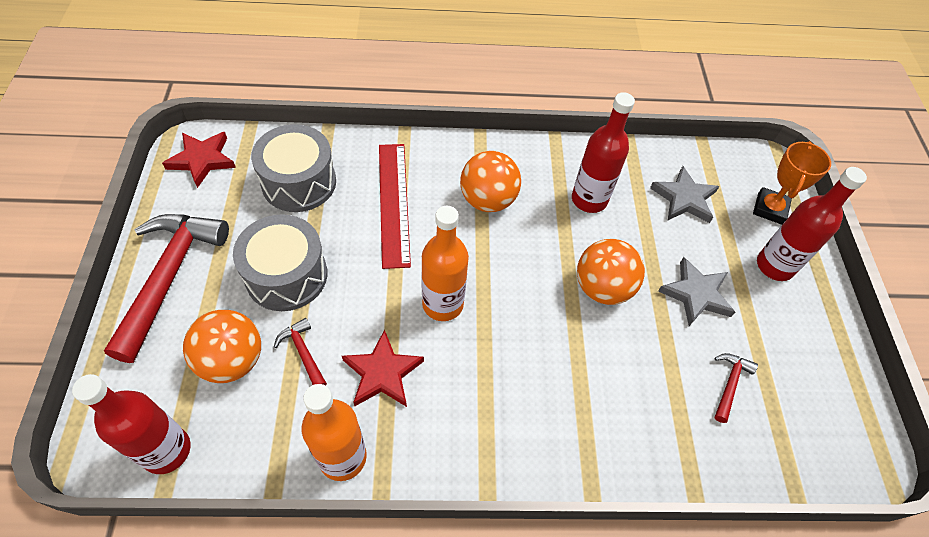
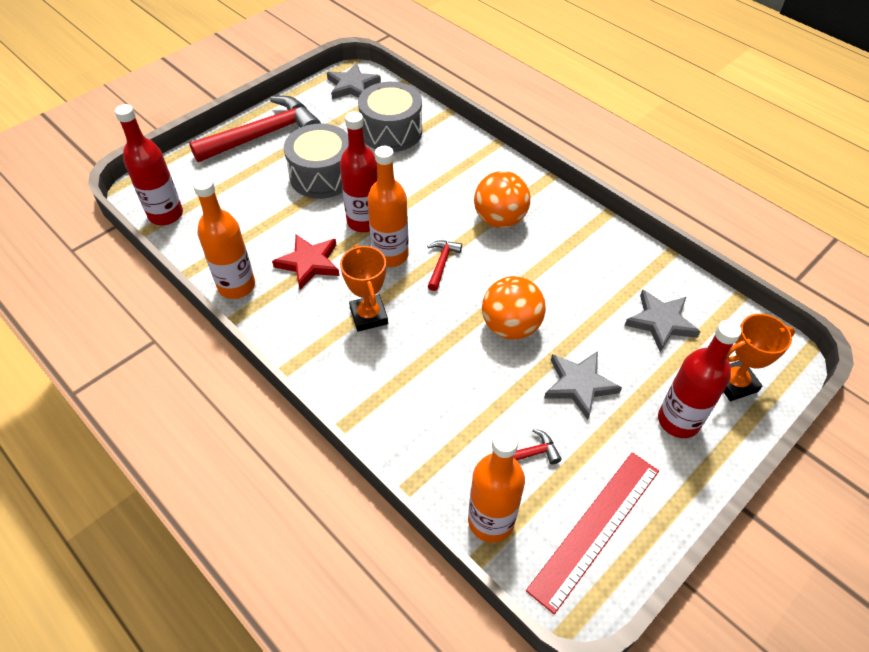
camera: 50 degrees right, 5 degrees down
(202, 160) = (352, 86): red star -> grey star
(232, 360) = (243, 197): orange ball -> none
(303, 352) = (282, 220): red hammer -> red hammer (442, 263)
(394, 203) = (434, 180): red ruler -> red ruler (595, 528)
(493, 376) = (369, 316): none -> orange trophy
(589, 200) = (577, 269): red bottle -> red bottle (364, 221)
(770, 458) = (491, 521): none -> orange bottle

